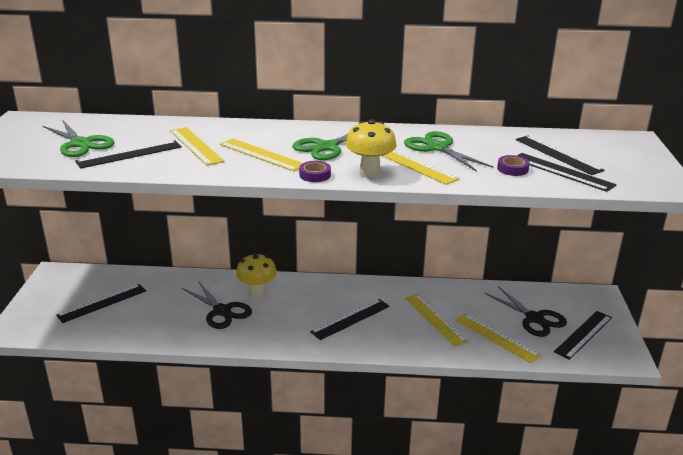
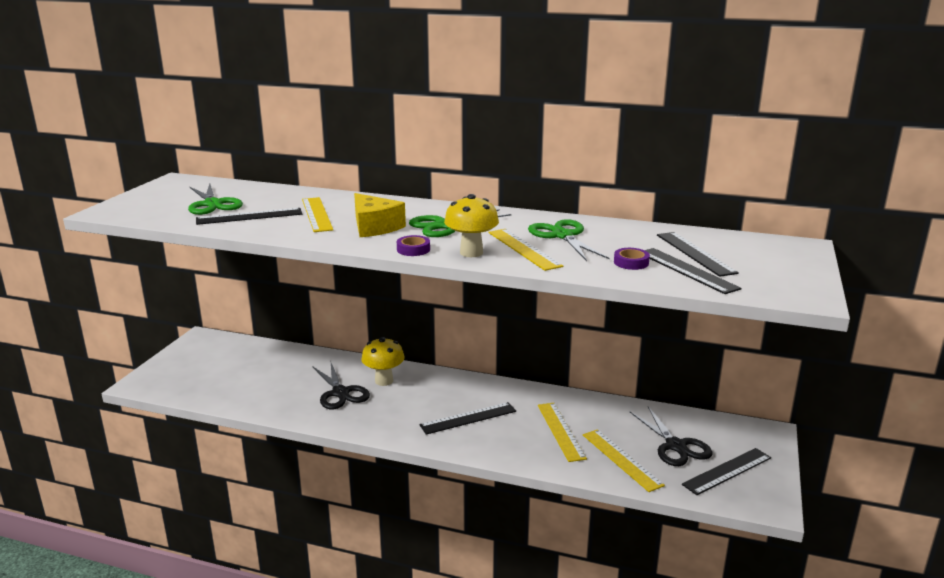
camera: 15 degrees right, 5 degrees down
(102, 303) = (231, 370): black ruler -> none
(262, 154) = (374, 227): yellow ruler -> yellow cheese

